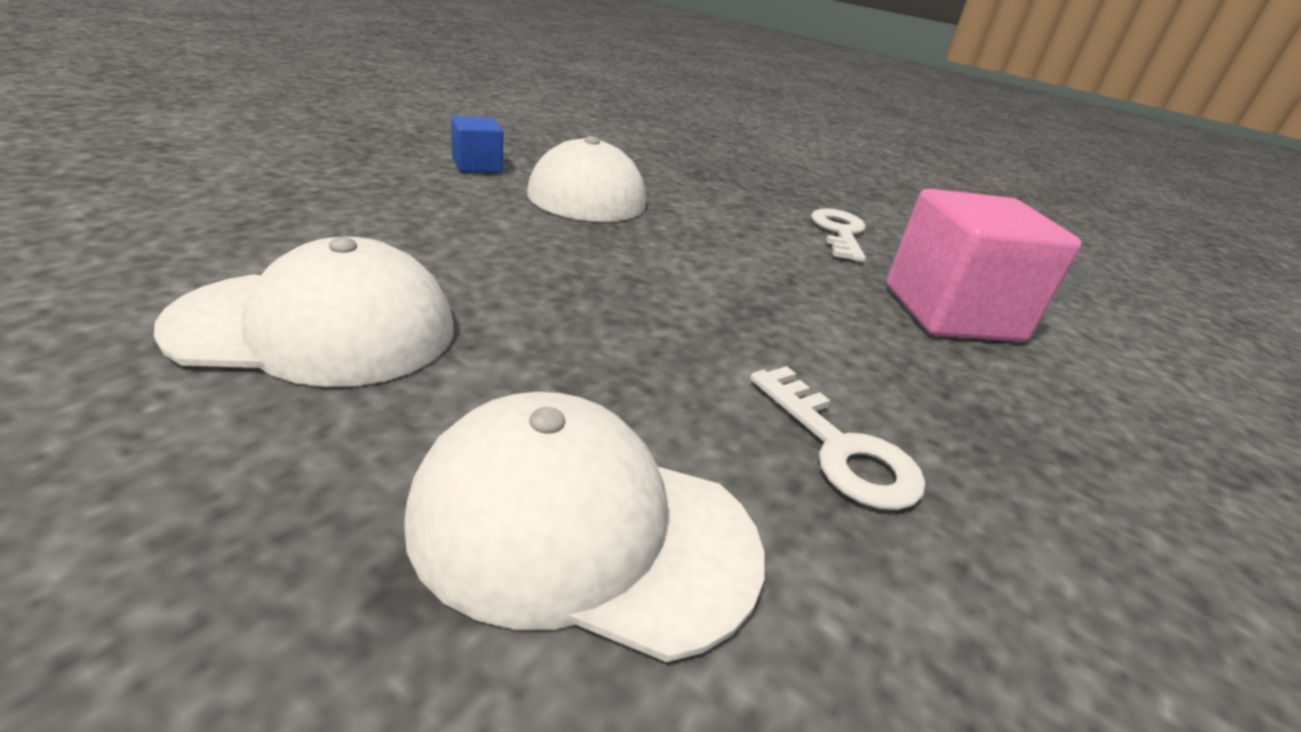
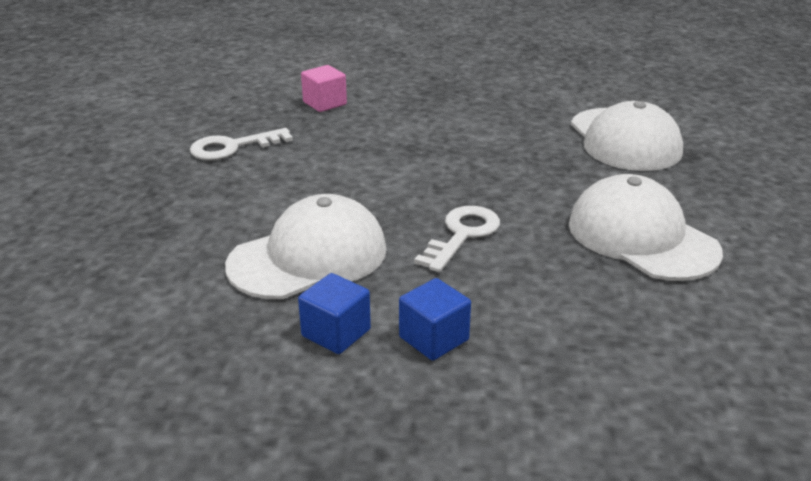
camera: 115 degrees left, 0 degrees up
(408, 180) = (434, 338): none -> blue cube
(840, 448) = (506, 112): white key -> white key (462, 235)
(952, 313) = (324, 103): pink cube -> pink cube, size x0.50

